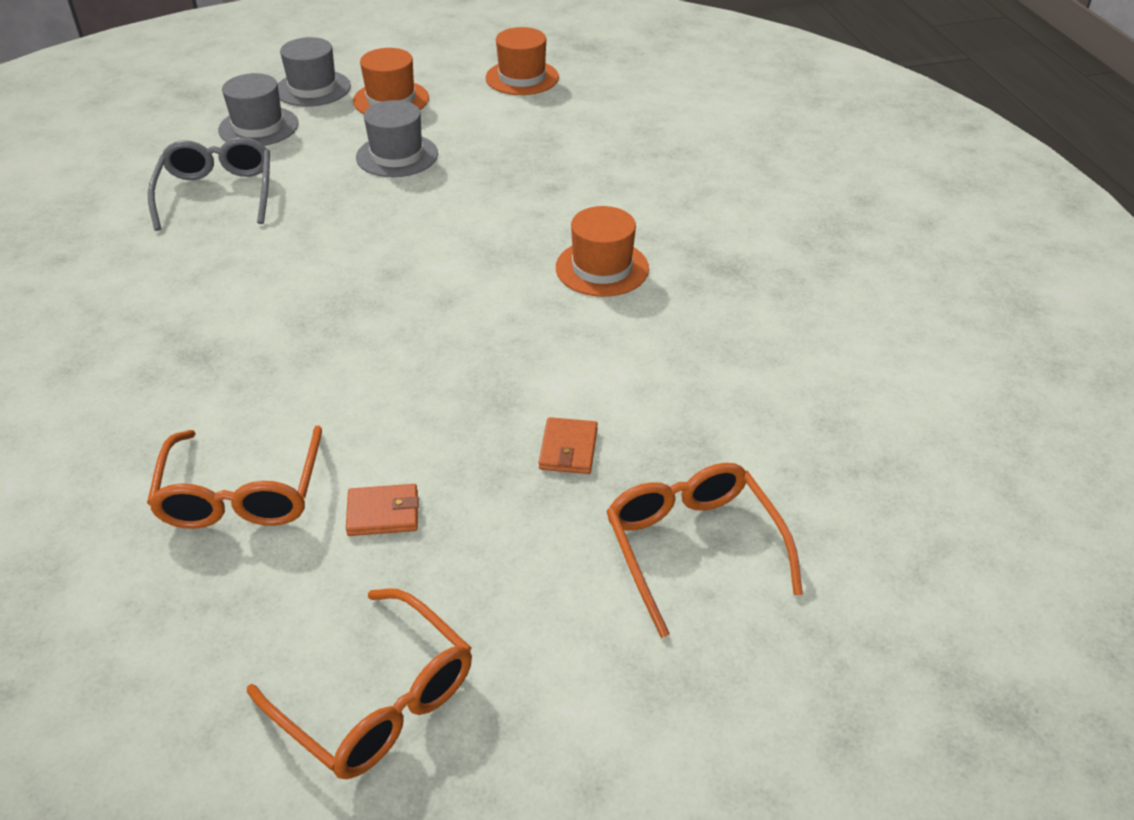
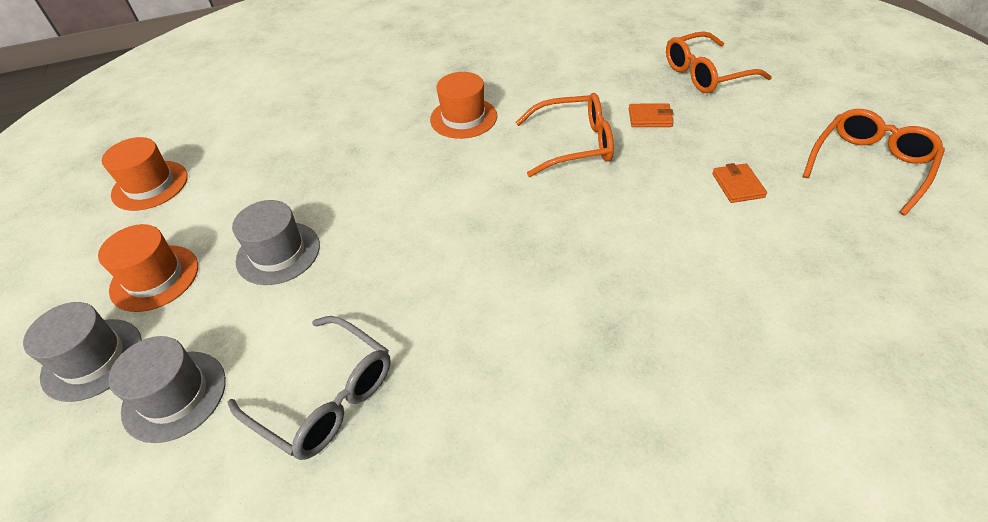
camera: 90 degrees left, 5 degrees up
(217, 193) = (326, 397): grey glasses -> grey glasses turned 135 degrees counterclockwise
(241, 495) = (756, 259): orange glasses -> orange glasses (574, 144)

